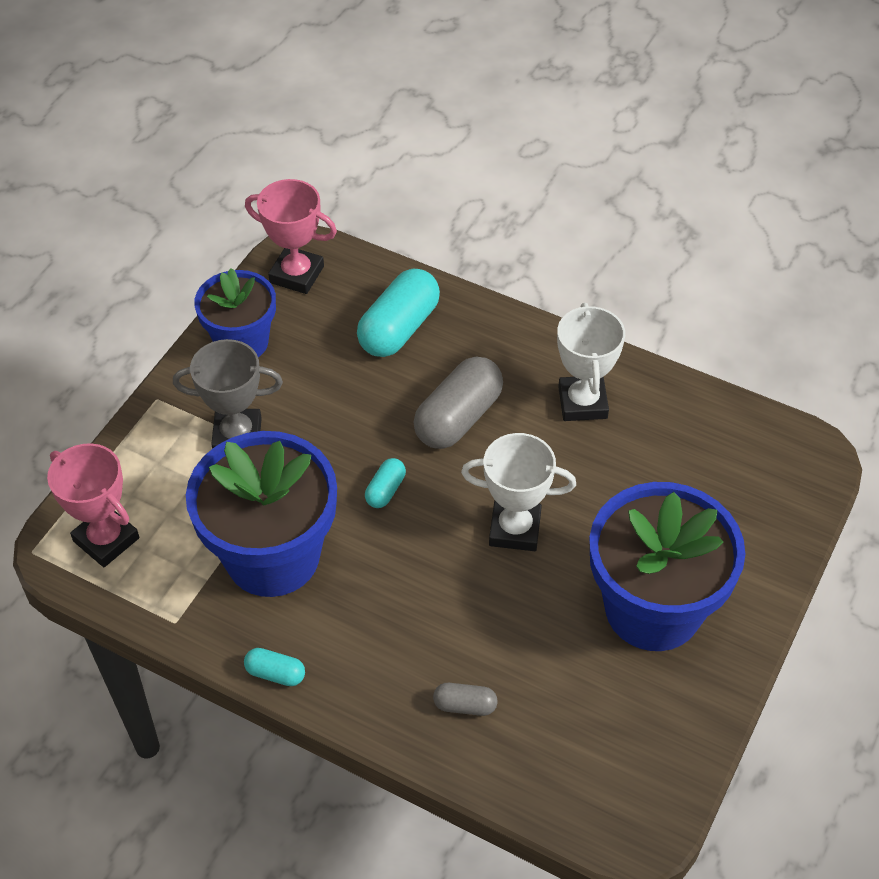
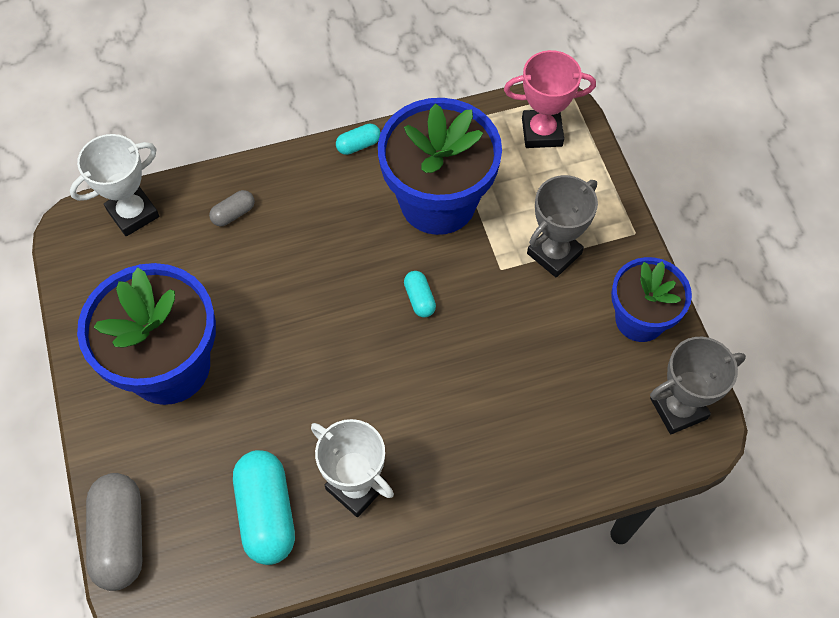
camera: 135 degrees right, 10 degrees up
(297, 274) = (678, 408): pink trophy -> grey trophy
(399, 328) = (552, 430): turquoise capsule -> turquoise capsule (266, 513)
(458, 418) = (430, 393): grey capsule -> grey capsule (120, 537)
(515, 529) = (309, 344): white trophy -> white trophy (133, 213)

